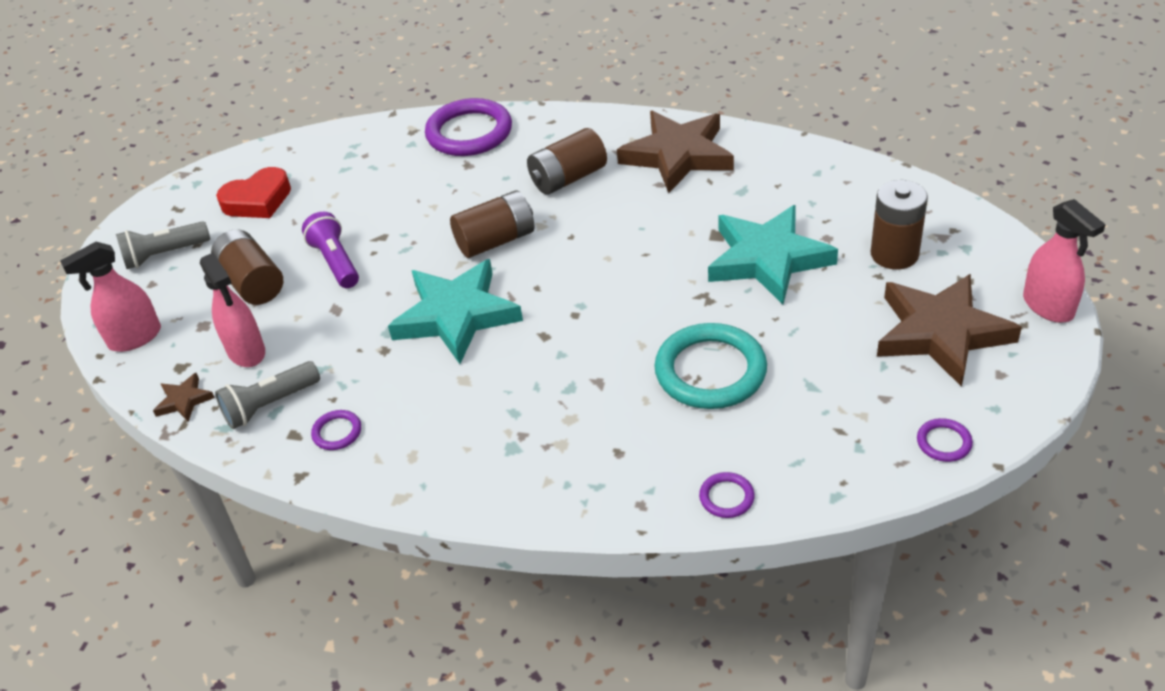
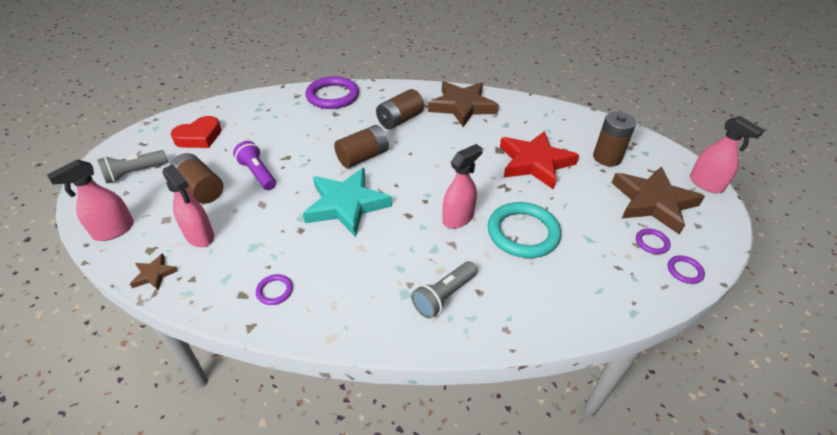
camera: 15 degrees left, 0 degrees up
(269, 405) = (221, 274): grey flashlight -> grey flashlight (444, 296)
(617, 344) = (458, 218): none -> pink spray bottle
(726, 497) = (562, 319): purple ring -> purple ring (652, 243)
(767, 259) = (534, 163): turquoise star -> red star

